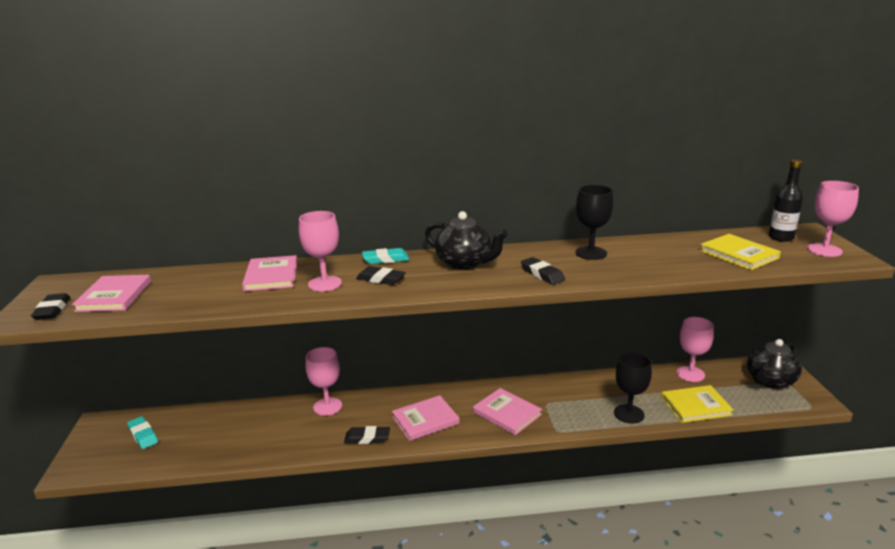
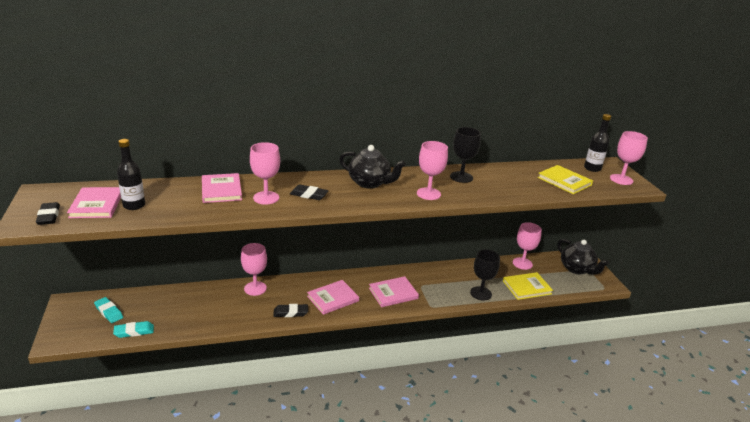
camera: 10 degrees left, 5 degrees up
(158, 296) = (134, 205): none -> black bottle
(385, 259) = (308, 178): turquoise eraser -> turquoise eraser (134, 331)
(507, 413) = (393, 293): pink book -> pink book turned 60 degrees counterclockwise
(542, 274) = (428, 194): black eraser -> pink goblet
(770, 381) = (577, 269): black teapot -> black teapot turned 75 degrees counterclockwise

